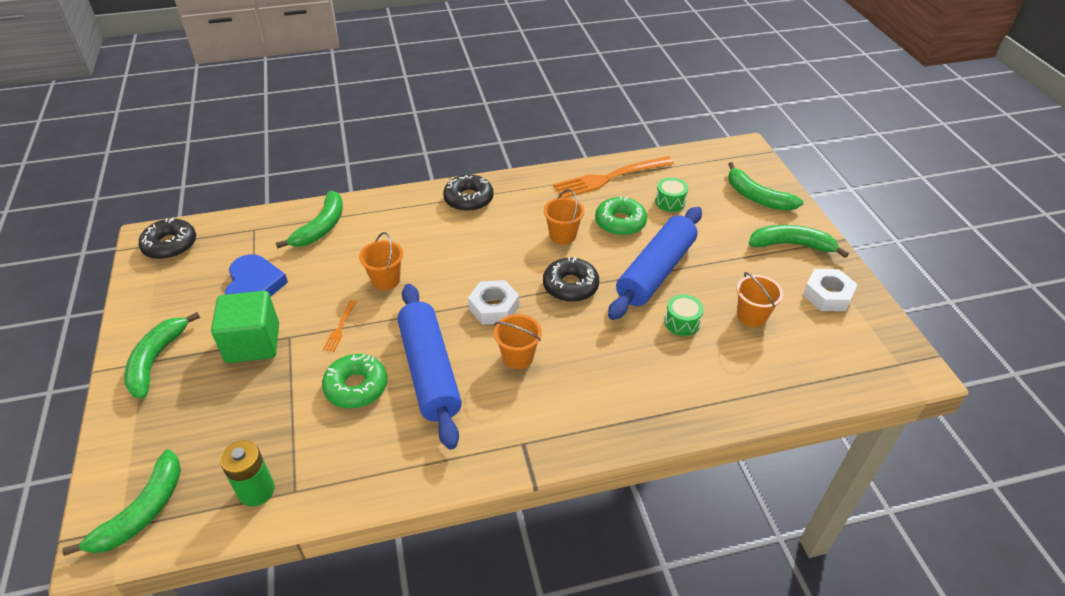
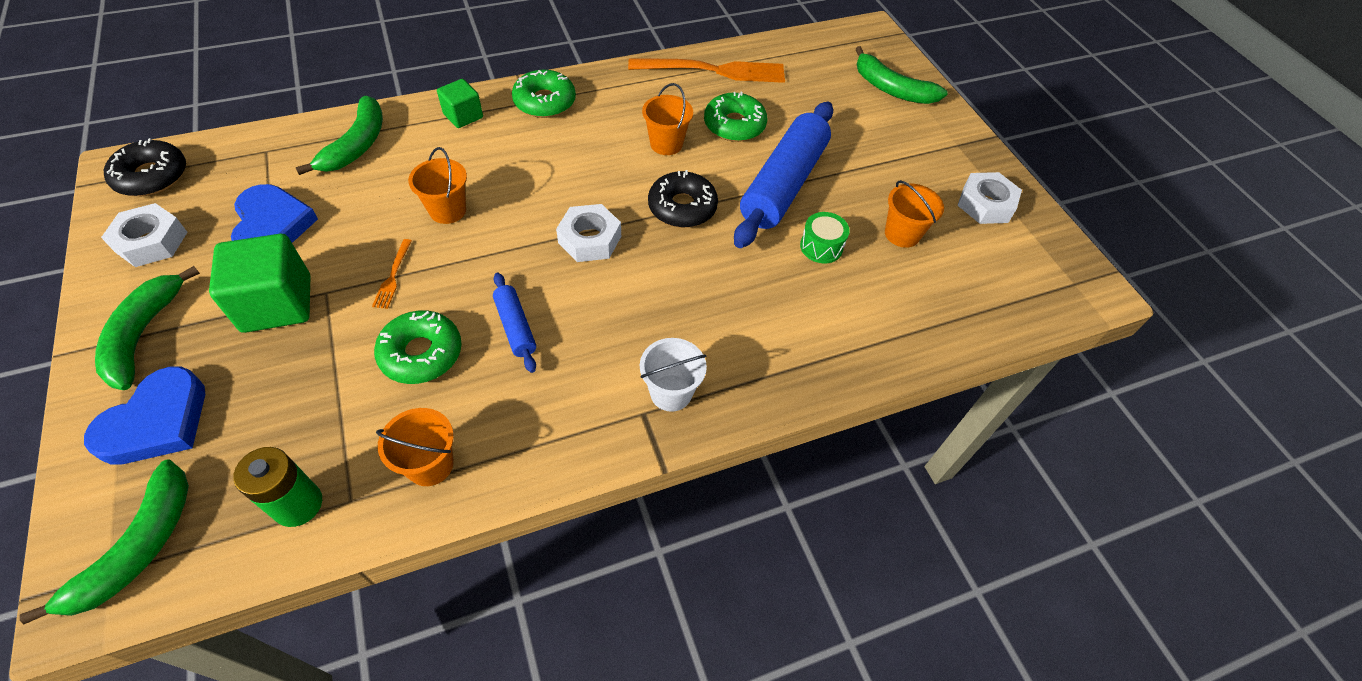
camera: 10 degrees left, 10 degrees up
(161, 424) = (157, 422): none -> blue heart
(166, 293) = (151, 241): none -> white nut
(404, 208) = (463, 116): none -> green cube
(429, 371) = (515, 327): blue rolling pin -> blue rolling pin, size x0.47
(468, 199) = (544, 102): black donut -> green donut
(518, 357) = (626, 301): orange bucket -> orange bucket (430, 465)
(546, 429) = (671, 393): none -> white bucket
(609, 178) = (715, 70): orange fork -> orange fork turned 150 degrees counterclockwise
(670, 202) = (791, 98): green drum -> none
(791, 245) = (937, 145): green banana -> none

